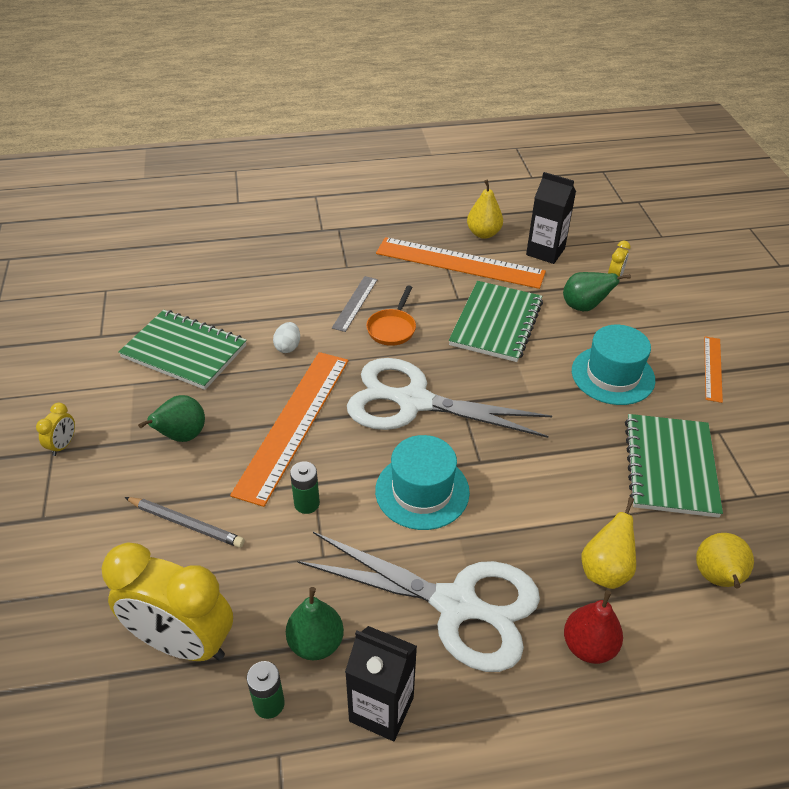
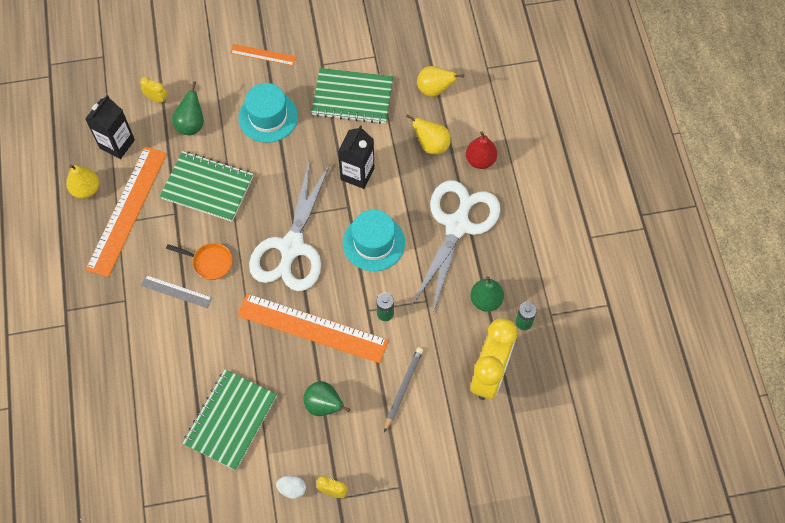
camera: 90 degrees left, 20 degrees up
(288, 347) = (228, 340): white egg -> white egg (292, 489)
(381, 709) = (523, 264): black carton -> black carton (357, 174)

